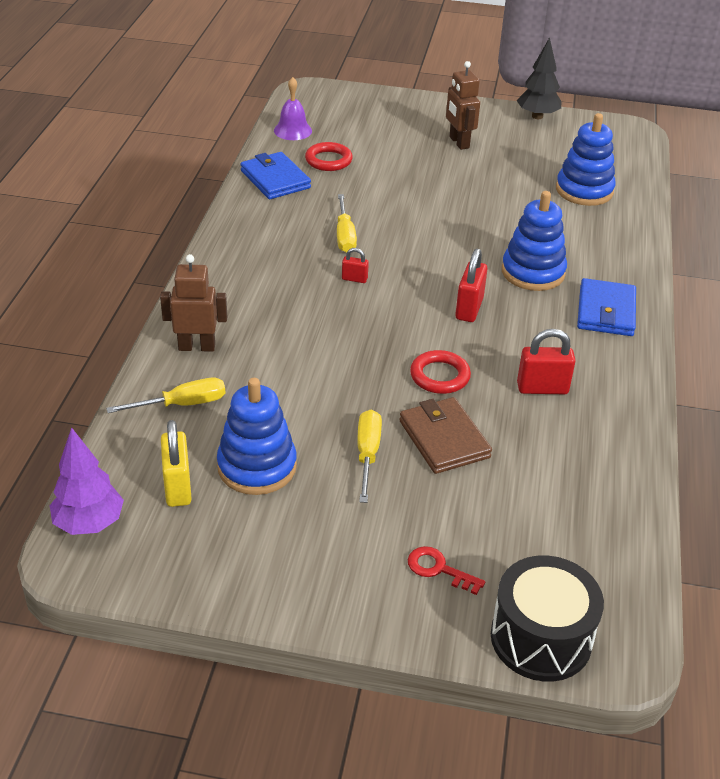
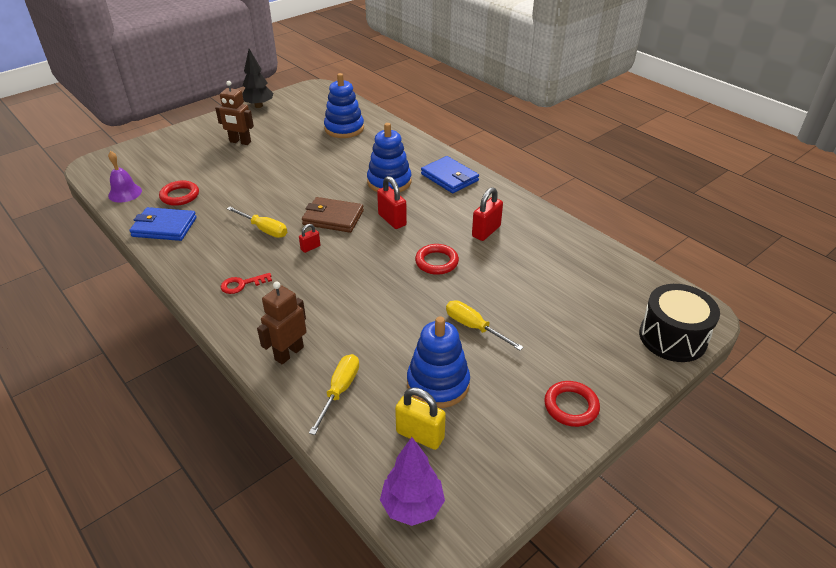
camera: 50 degrees left, 0 degrees up
(326, 586) = (571, 406): none -> red ring
(439, 569) = (593, 349): red key -> red key (242, 284)
(444, 439) = (491, 289): brown wallet -> brown wallet (333, 218)

